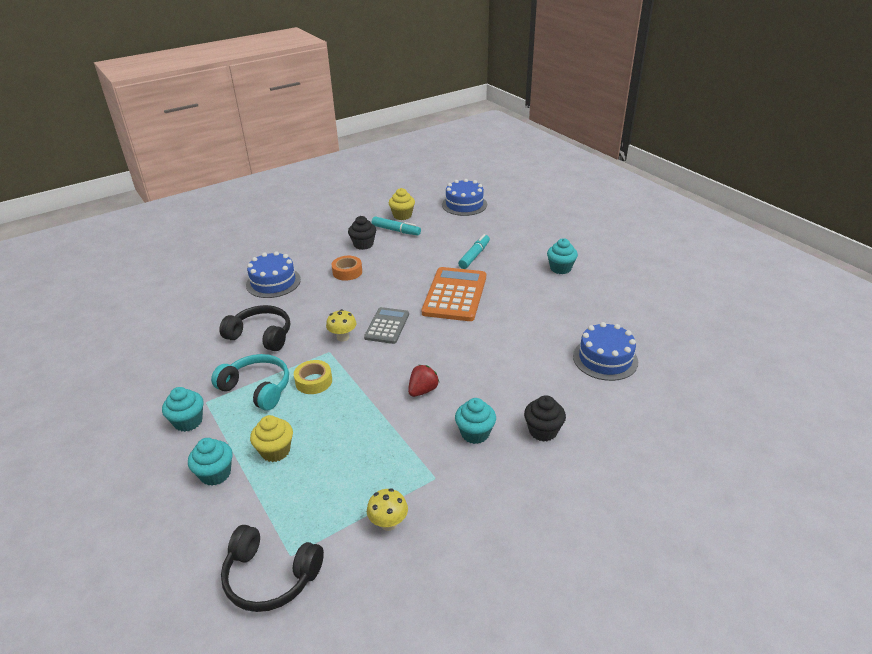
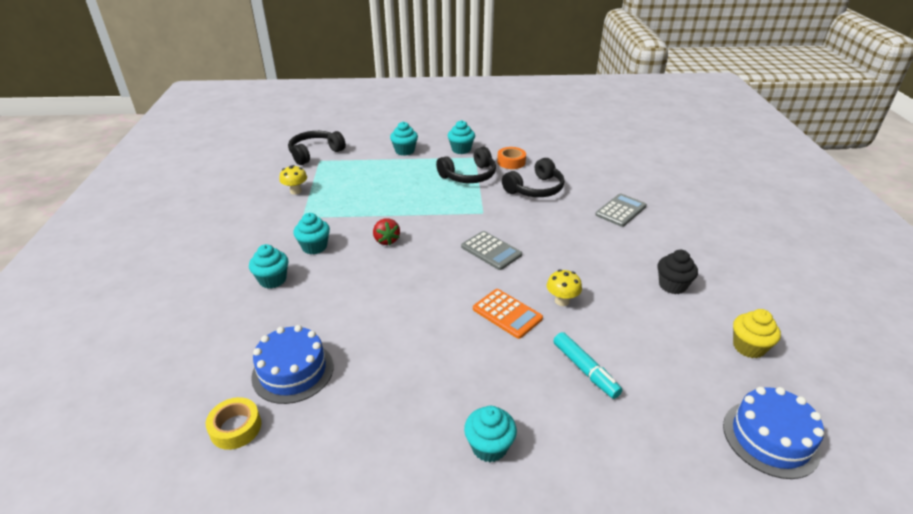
camera: 120 degrees right, 0 degrees up
(257, 388) = (469, 176): turquoise headphones -> black headphones
(273, 282) = (620, 210): blue cake -> grey calculator
(275, 451) = (399, 170): yellow cupcake -> none
(314, 381) = (452, 197): yellow tape -> yellow tape (236, 428)
(343, 337) = (496, 224): yellow mushroom -> yellow mushroom (562, 301)
(347, 272) = (612, 256): orange tape -> orange tape (511, 162)
(396, 230) = (700, 324): turquoise marker -> none
(455, 295) = (507, 314): orange calculator -> orange calculator, size x0.60
(543, 431) = (272, 280): black cupcake -> turquoise cupcake

